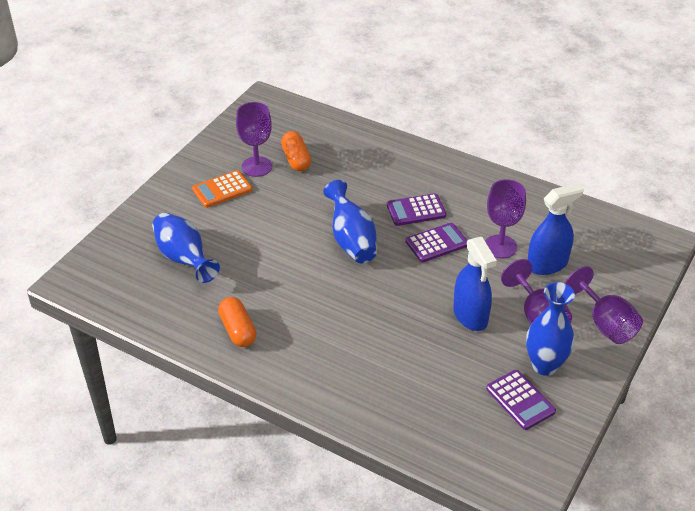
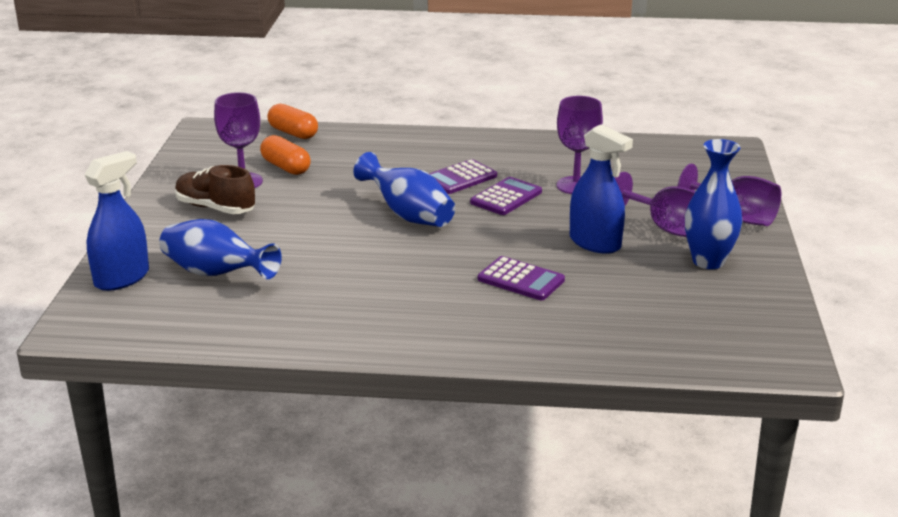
camera: 25 degrees left, 15 degrees down
(222, 190) = (215, 208): orange calculator -> brown shoe
(238, 330) = (338, 317): orange capsule -> orange capsule (293, 133)
(520, 400) = (710, 293): purple calculator -> purple calculator (521, 280)
(547, 264) = (636, 188): blue spray bottle -> blue spray bottle (122, 278)

